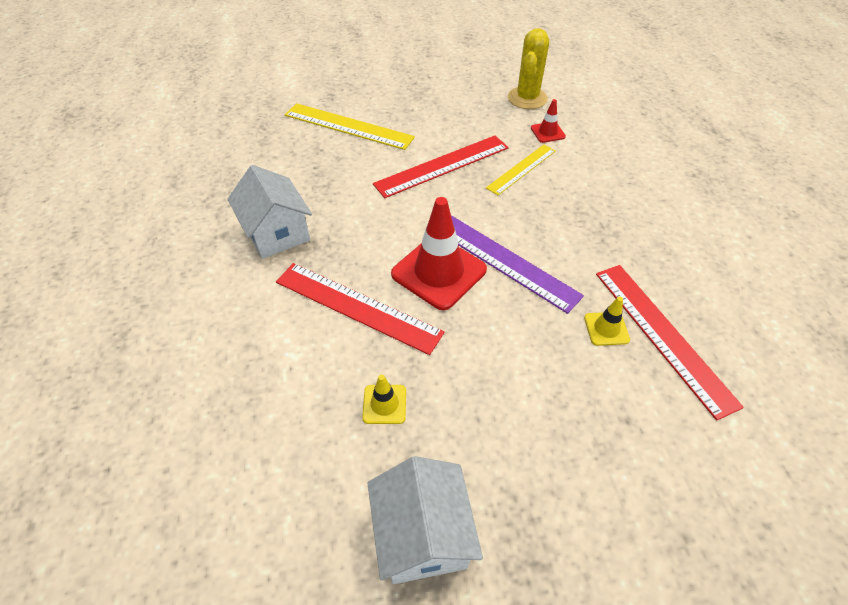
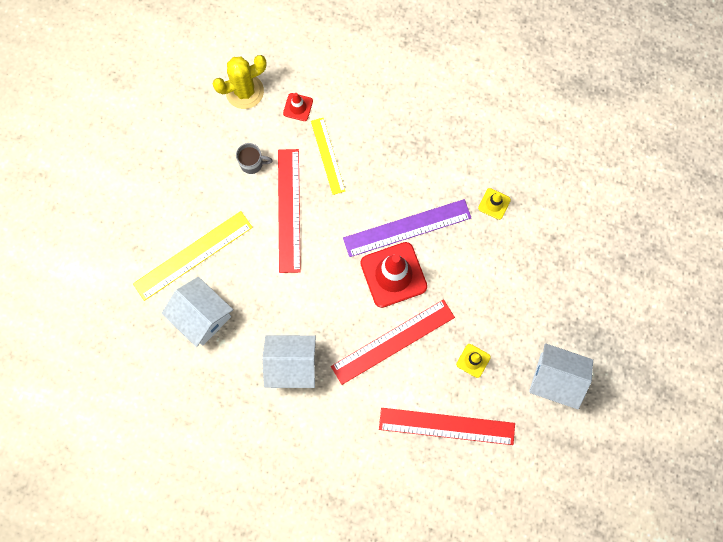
camera: 60 degrees left, 25 degrees up
(291, 153) = (202, 316): none -> white house
(466, 127) = (252, 163): none -> grey mug
(527, 98) = (244, 91): yellow cactus -> yellow cactus turned 75 degrees counterclockwise
(662, 335) = (516, 176): red ruler -> red ruler (446, 426)

